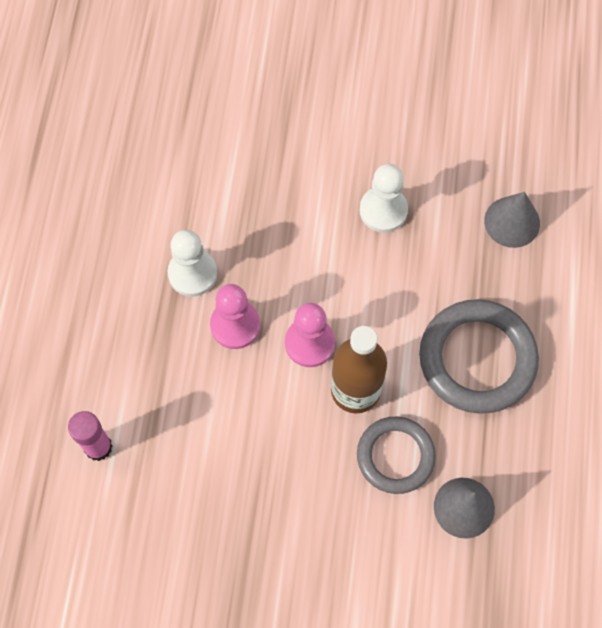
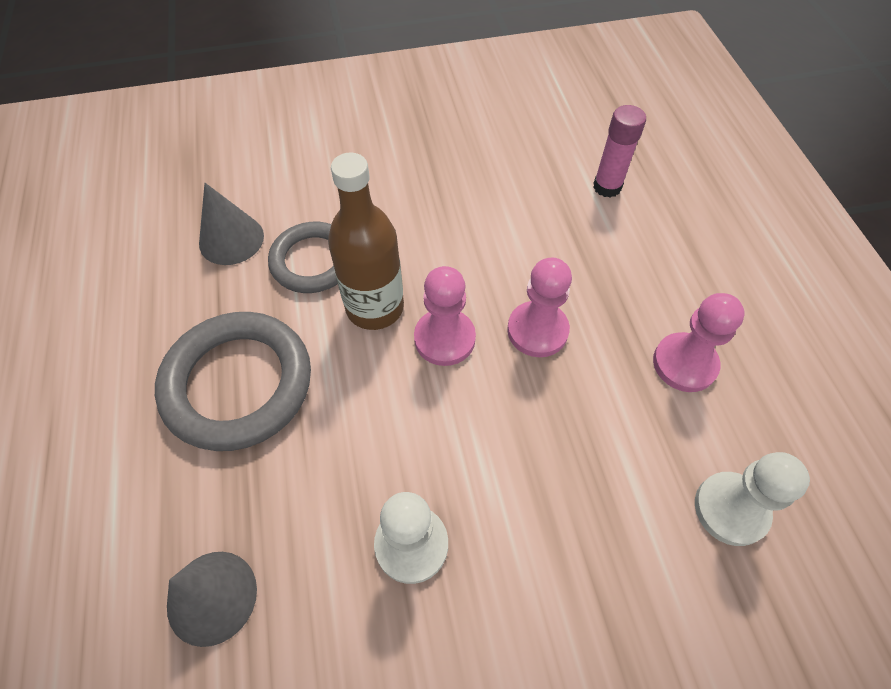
camera: 160 degrees right, 10 degrees down
(141, 262) = (684, 364): none -> pink pawn
(192, 273) = (618, 371): white pawn -> white pawn (730, 509)

